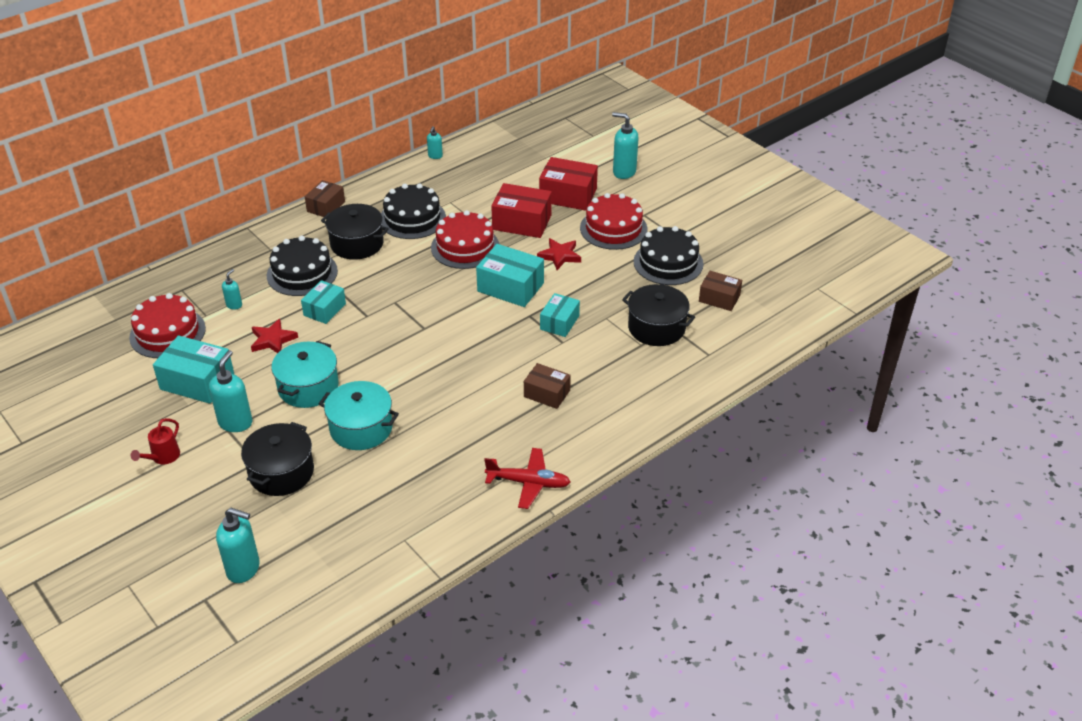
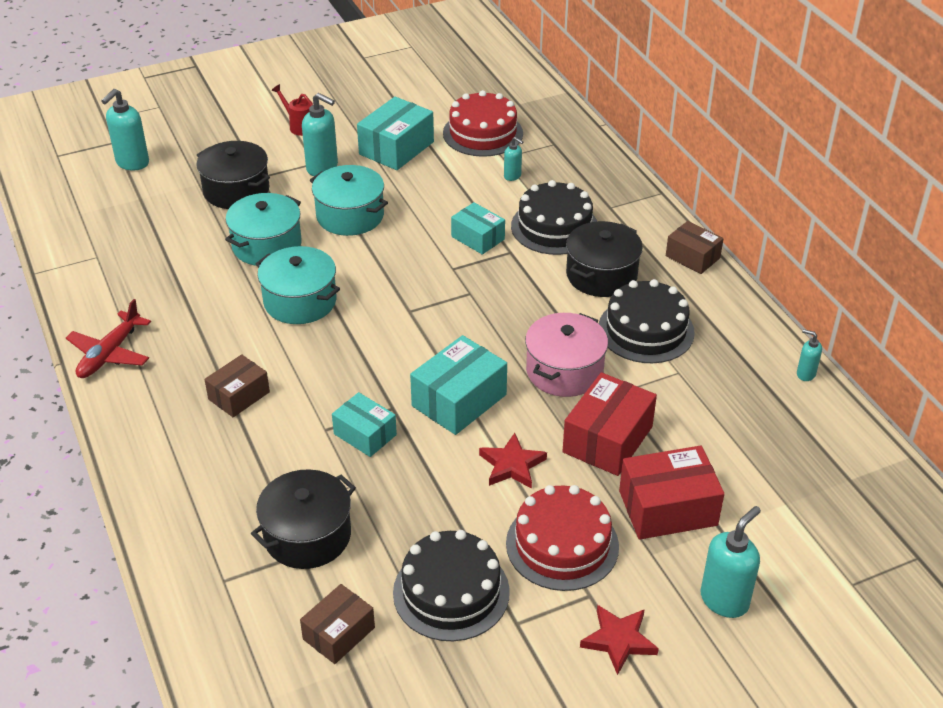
camera: 105 degrees right, 0 degrees up
(272, 340) = (440, 198): red star -> red star (619, 640)
(430, 389) = (300, 301): none -> turquoise pot
(465, 247) = (564, 371): red cake -> pink pot
(568, 195) = (668, 508): red box -> red box turned 45 degrees clockwise

